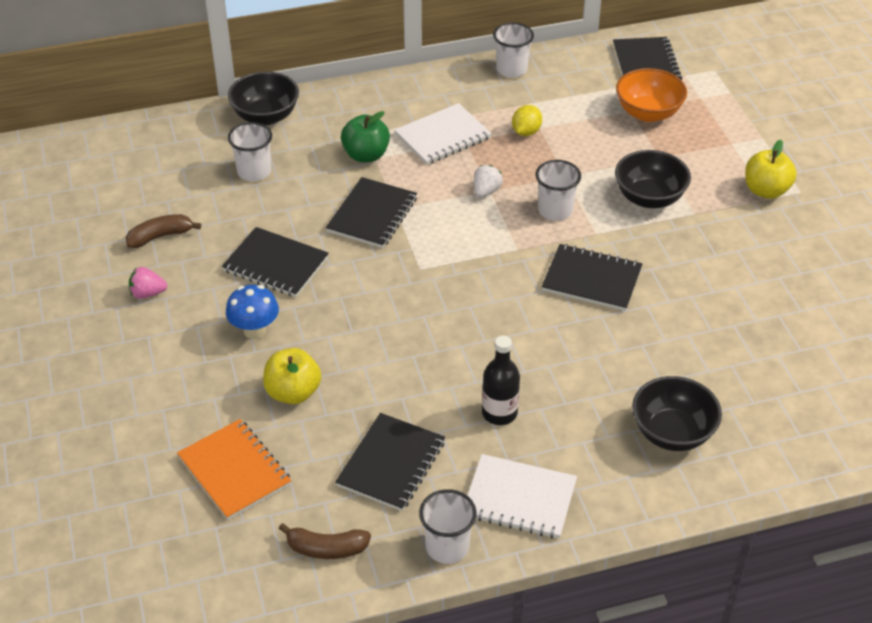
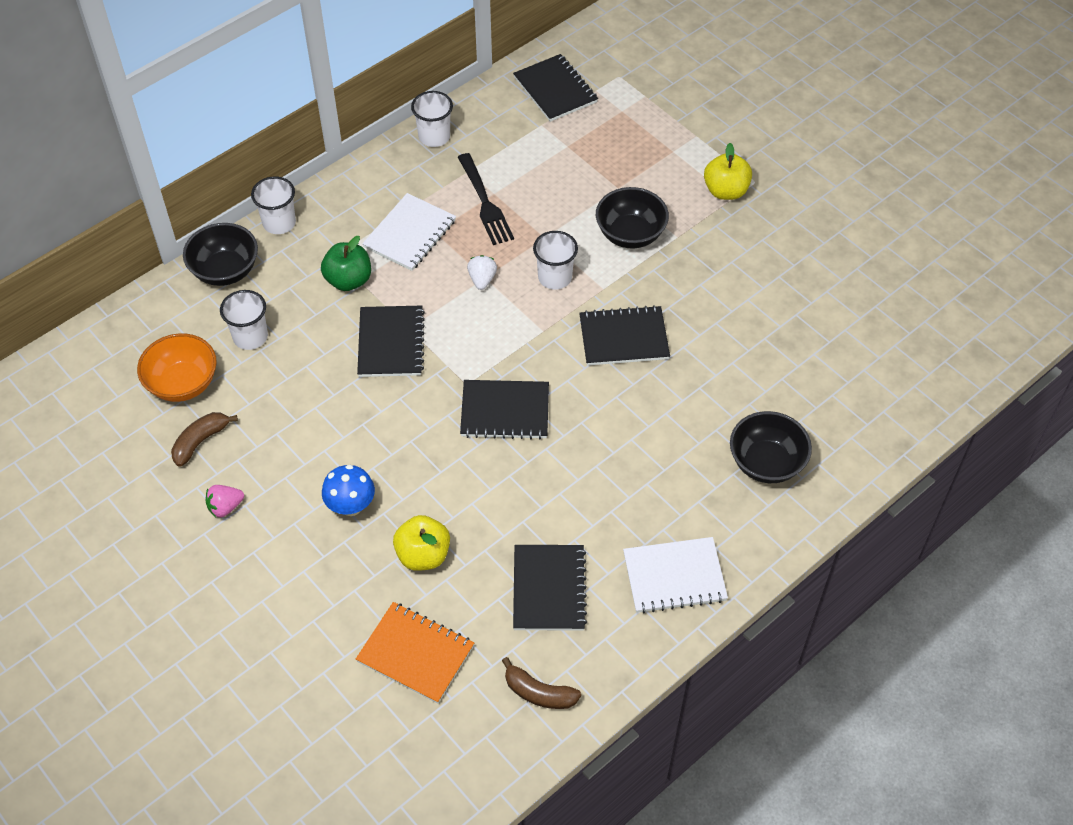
camera: 25 degrees left, 10 degrees up
(275, 264) = (330, 430): black notebook -> black notebook (505, 411)
(326, 549) = (539, 693): brown banana -> brown banana turned 45 degrees clockwise
(447, 547) = (639, 647): white cup -> white cup (279, 223)
(499, 413) = (614, 502): black bottle -> none
(526, 132) = (484, 202): yellow lemon -> black fork
(648, 113) = (584, 143): orange bowl -> orange bowl (183, 383)

